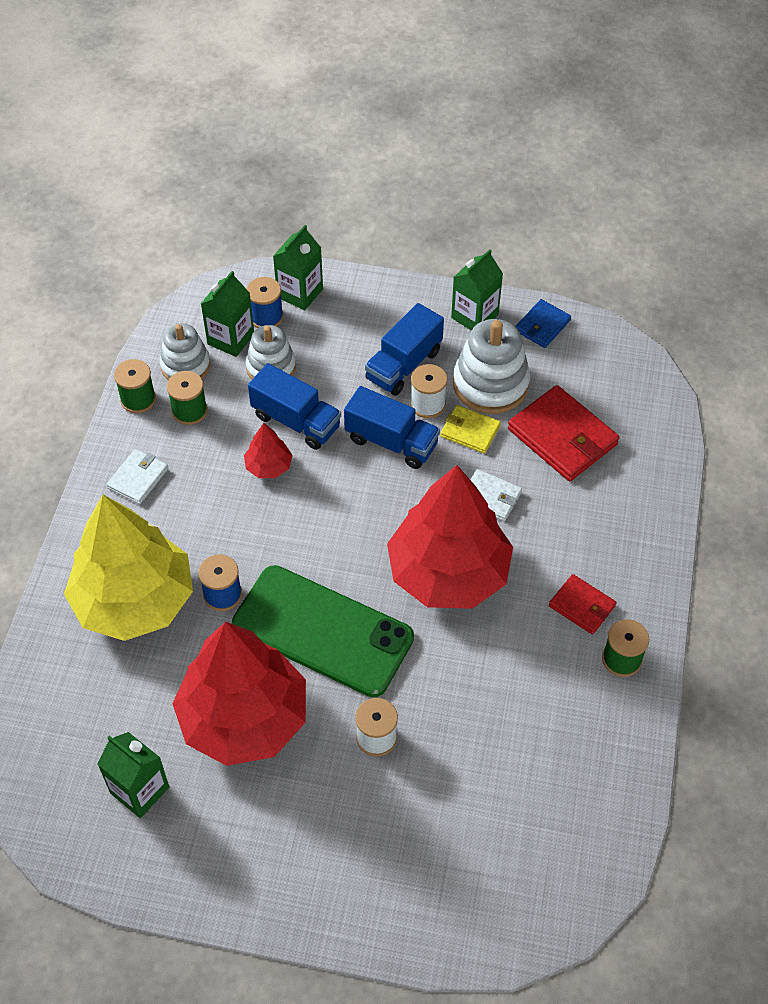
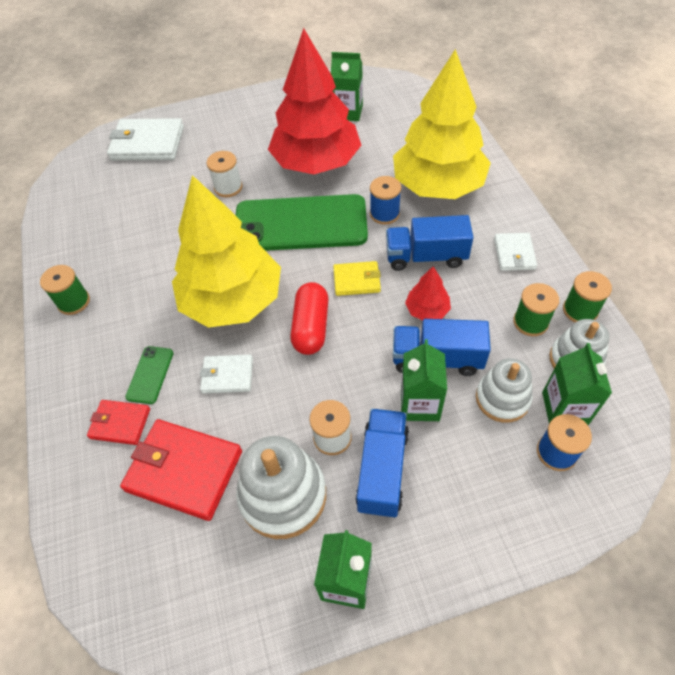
camera: 155 degrees right, 0 degrees up
(300, 293) = (551, 502): green carton -> green carton (420, 404)
(387, 504) = (311, 327): none -> red capsule
(391, 442) = (342, 382): blue truck -> blue truck (426, 257)
(448, 572) = (232, 300): red tree -> yellow tree
(449, 894) = (147, 143): none -> white wallet
(470, 431) = (277, 430): yellow wallet -> yellow wallet (357, 280)
(542, 326) = (261, 612): blue wallet -> none
(563, 533) = (150, 375): none -> green phone
(582, 606) = (116, 324): red wallet -> red wallet (120, 423)

